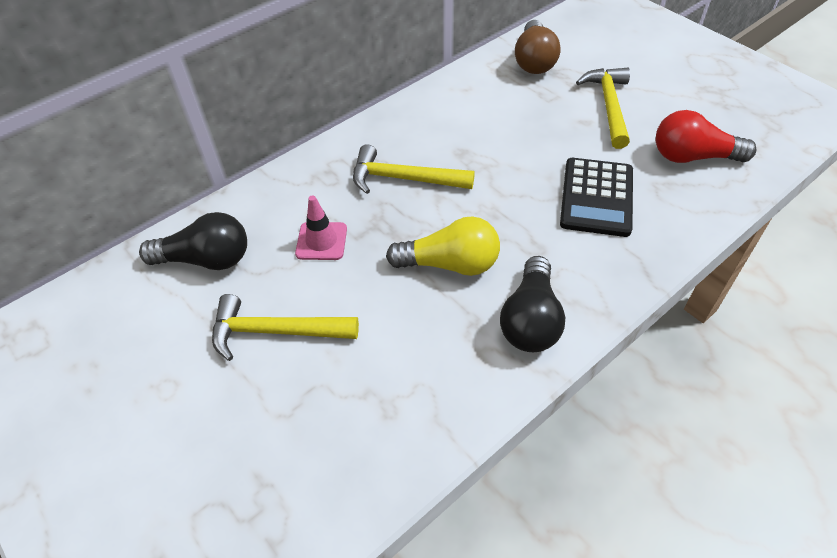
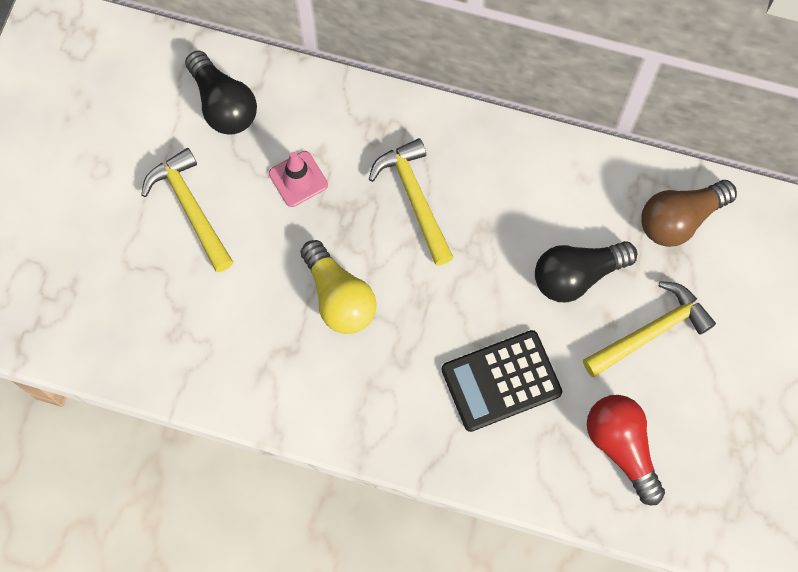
camera: 55 degrees right, 20 degrees up
(530, 320) = (320, 393): black light bulb -> black light bulb (577, 275)

